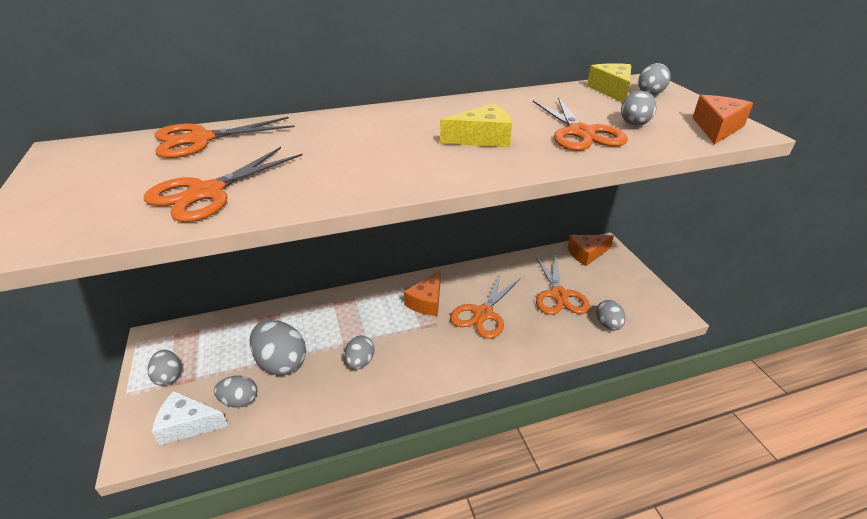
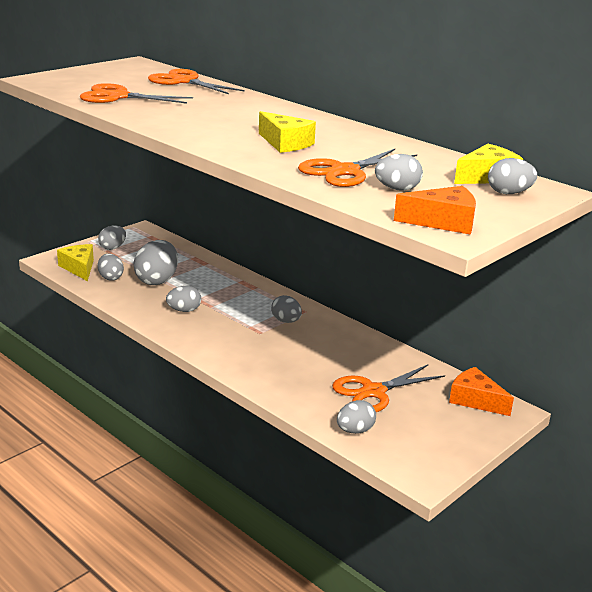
camera: 60 degrees right, 10 degrees down
(188, 424) = (79, 268): white cheese -> yellow cheese
(427, 301) = (286, 321): orange cheese -> grey egg
(483, 314) = (298, 353): orange scissors -> none

